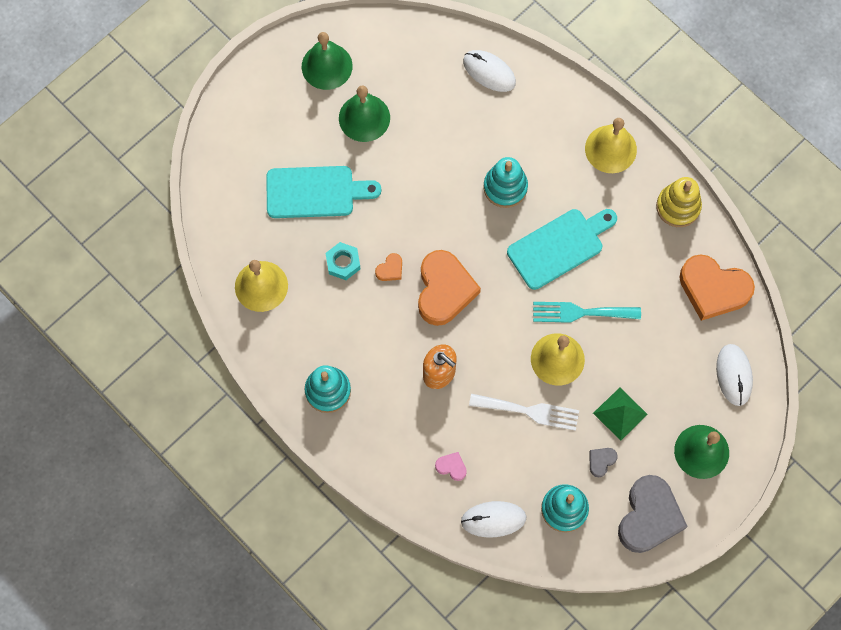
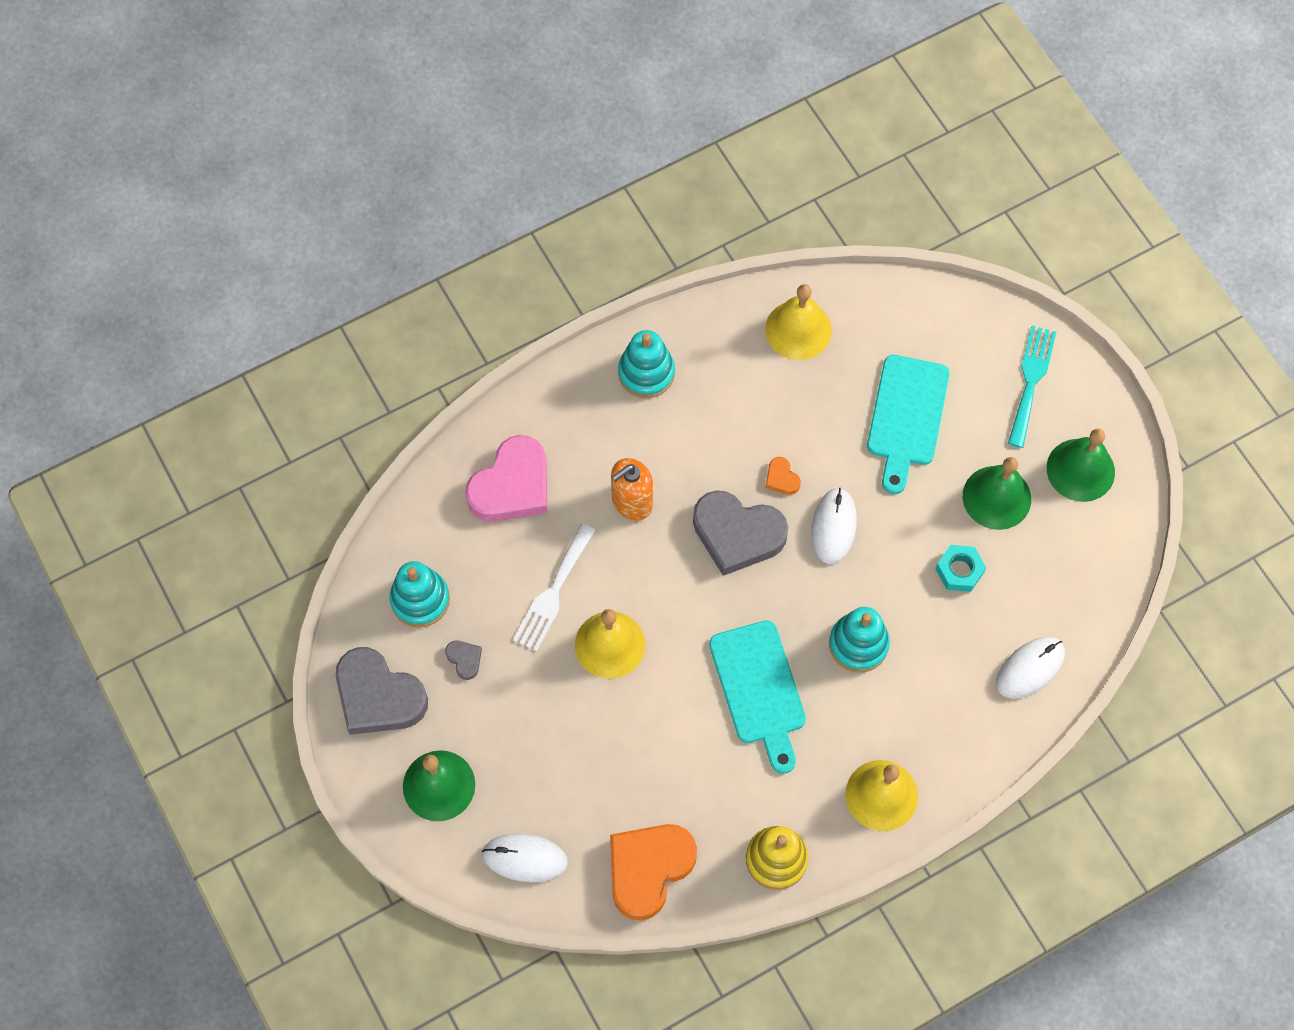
camera: 105 degrees right, 5 degrees down
(343, 263) = (804, 427): turquoise nut -> turquoise nut (959, 571)
(444, 290) = (737, 534): orange heart -> grey heart
(451, 467) = (512, 486): pink heart -> pink heart, size x2.35
(493, 519) = (434, 516): white mouse -> white mouse (833, 527)
(580, 312) = (663, 690): turquoise fork -> turquoise fork (1031, 381)
(620, 413) = (518, 700): green pyramid -> none

